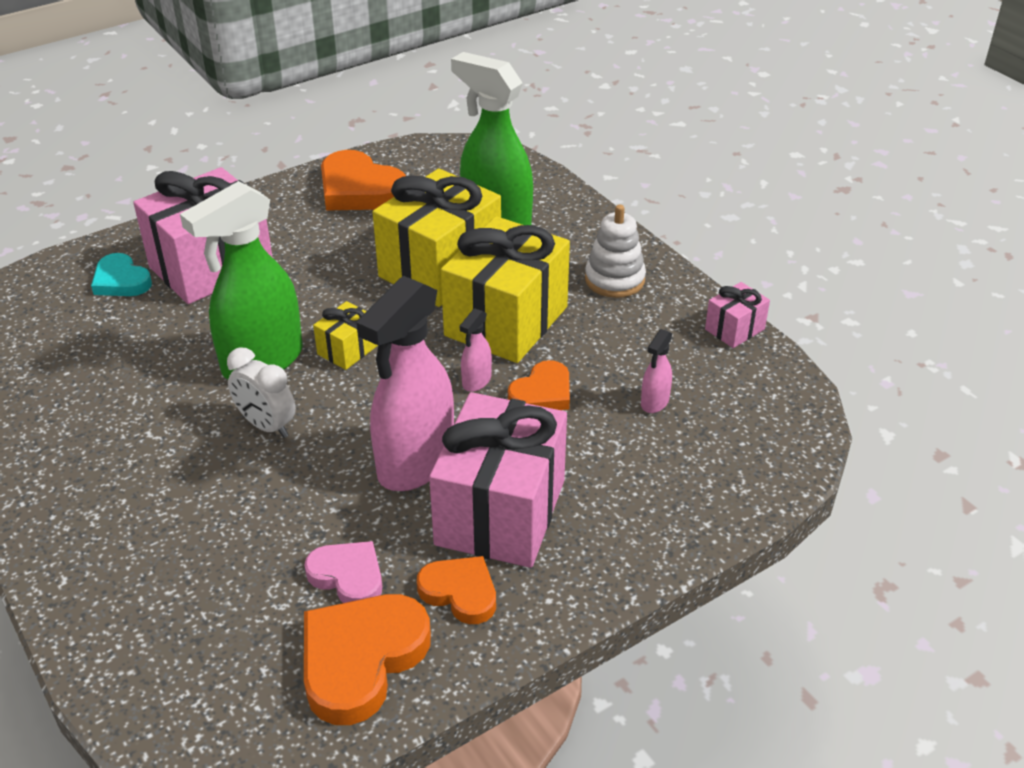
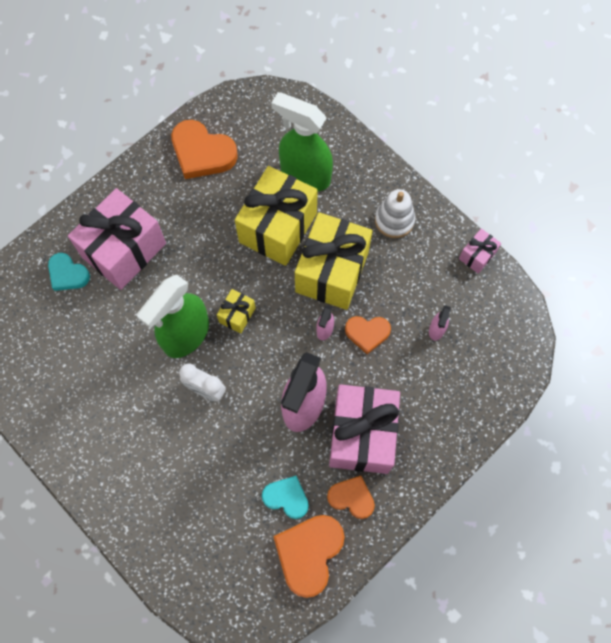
camera: 10 degrees left, 30 degrees up
(348, 576) = (286, 498): pink heart -> turquoise heart
(542, 393) = (367, 333): orange heart -> orange heart turned 60 degrees clockwise

